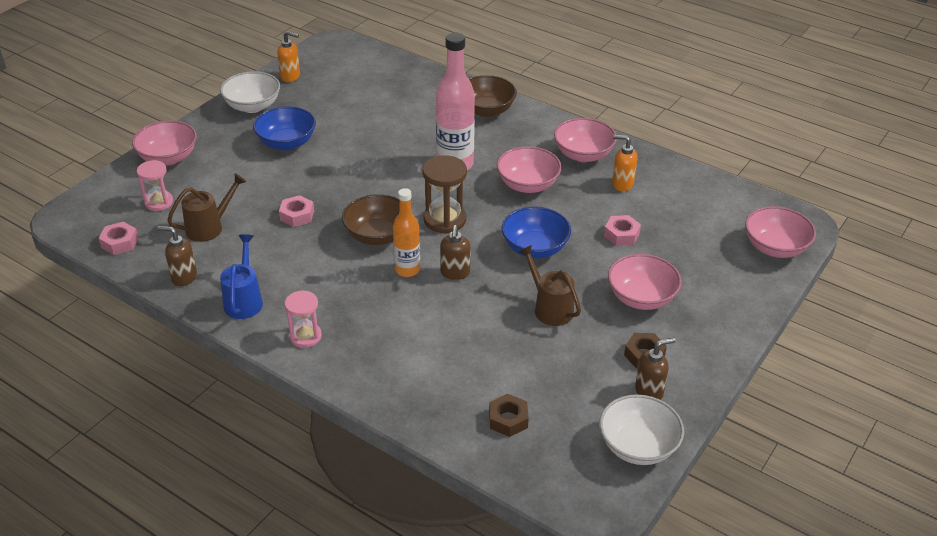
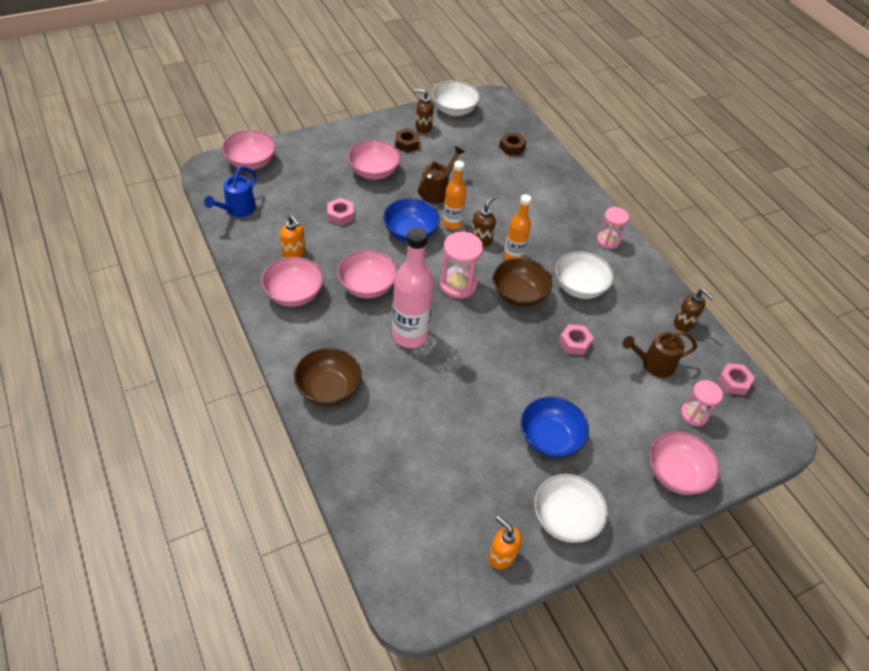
camera: 155 degrees left, 10 degrees up
(244, 300) = (642, 284): blue watering can -> blue watering can (237, 210)
(316, 268) = (579, 287): none -> white bowl
(445, 220) = (458, 284): brown hourglass -> pink hourglass
(500, 276) = (452, 223): none -> orange bottle
(549, 307) = (437, 191): brown watering can -> brown watering can turned 135 degrees counterclockwise

